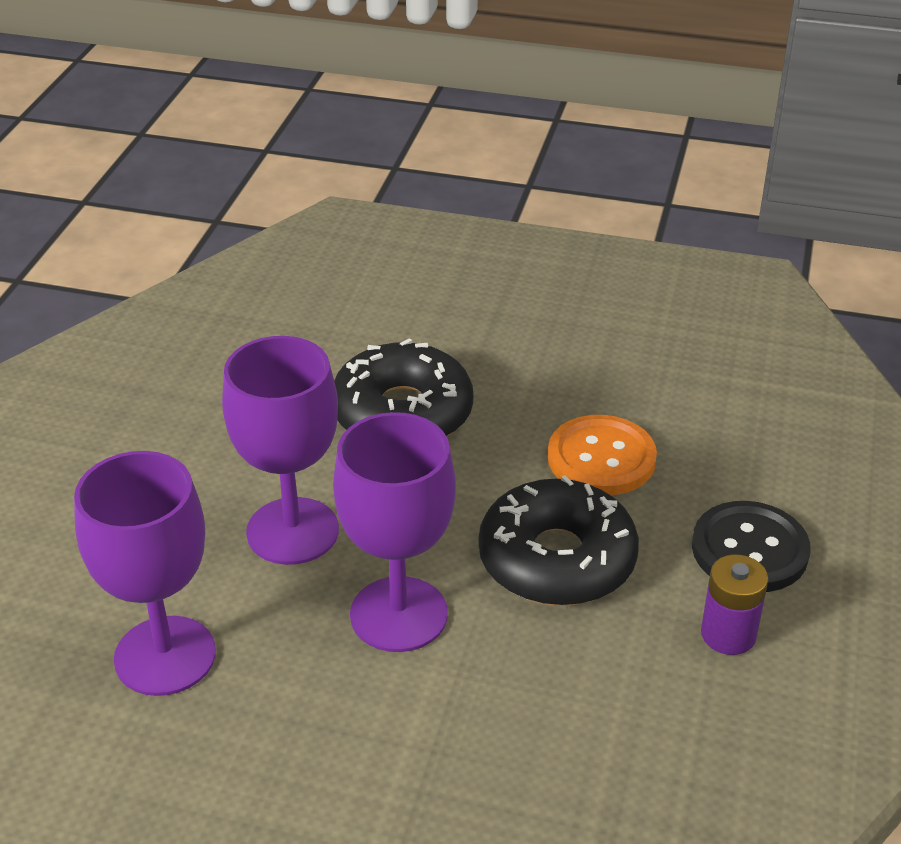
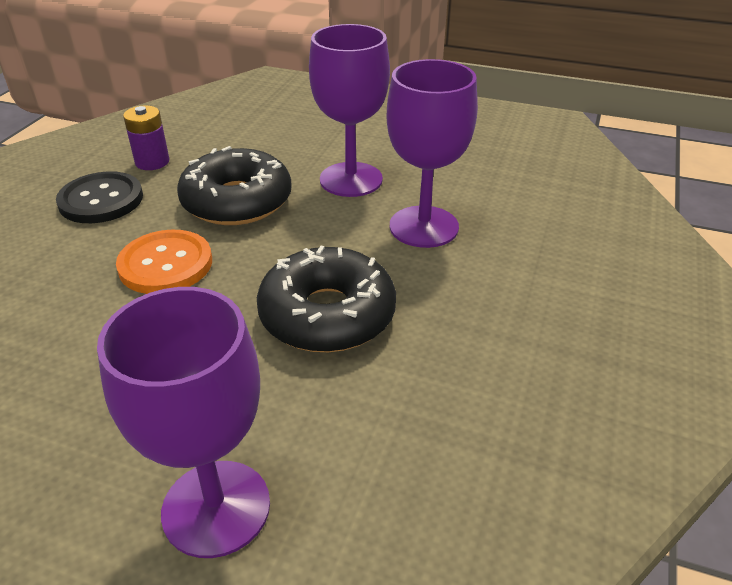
camera: 175 degrees left, 0 degrees up
(165, 656) = (495, 168): purple goblet -> purple goblet (216, 508)

